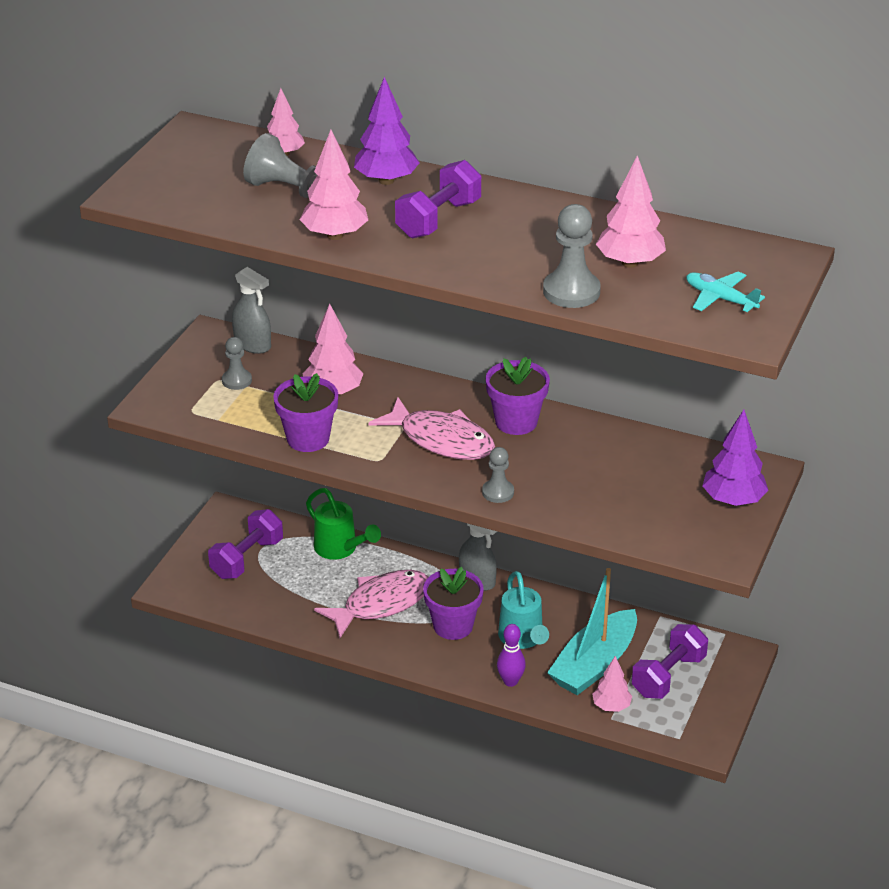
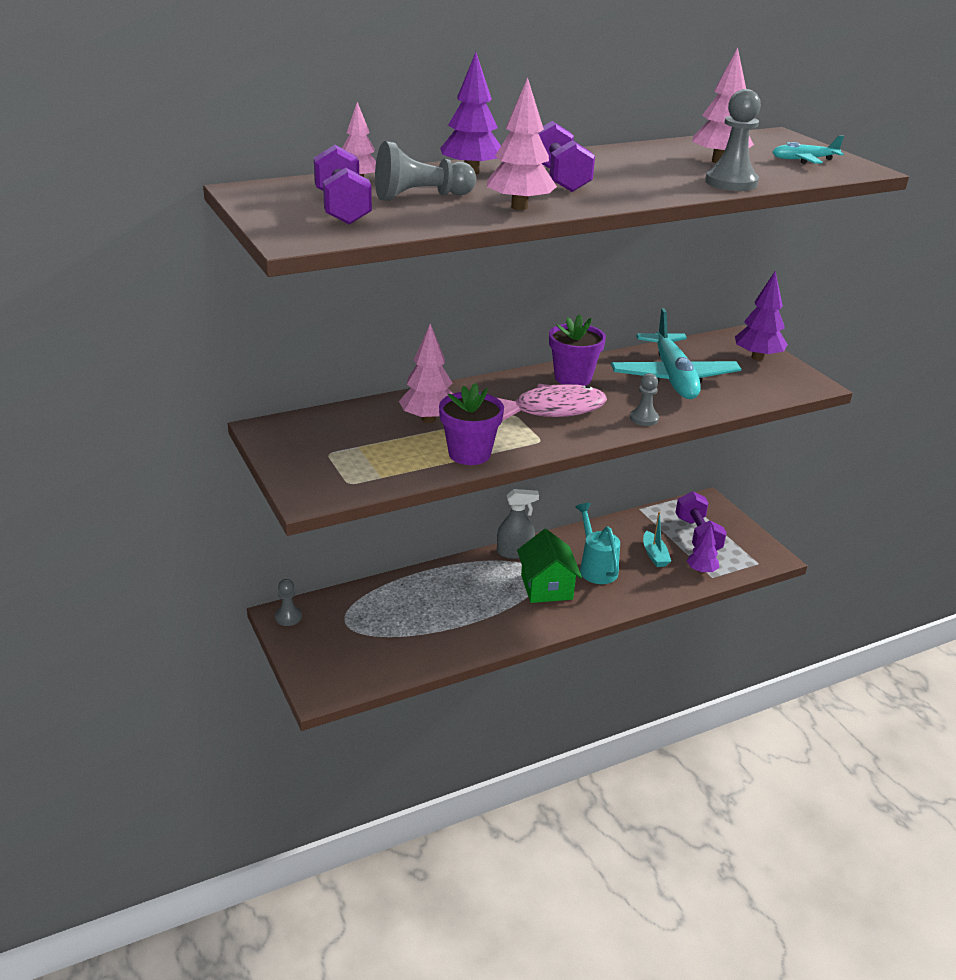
camera: 50 degrees left, 5 degrees down
(237, 380) = (345, 447): grey pawn -> grey pawn (288, 617)
(247, 558) = (346, 635): purple dumbbell -> purple dumbbell (342, 208)
(253, 344) = (311, 420): grey spray bottle -> none
(340, 549) = (400, 588): green watering can -> none
(381, 604) = (483, 603): pink fish -> none
(453, 626) = (546, 587): purple flower pot -> green house
(510, 681) = (631, 595): purple bowling pin -> none
(522, 639) = (596, 567): turquoise watering can -> turquoise watering can turned 135 degrees counterclockwise
(594, 664) = (654, 555): turquoise boat -> turquoise boat, size x0.50
(605, 473) = (673, 378): none -> turquoise plane
(611, 706) = (701, 571): pink tree -> purple tree

